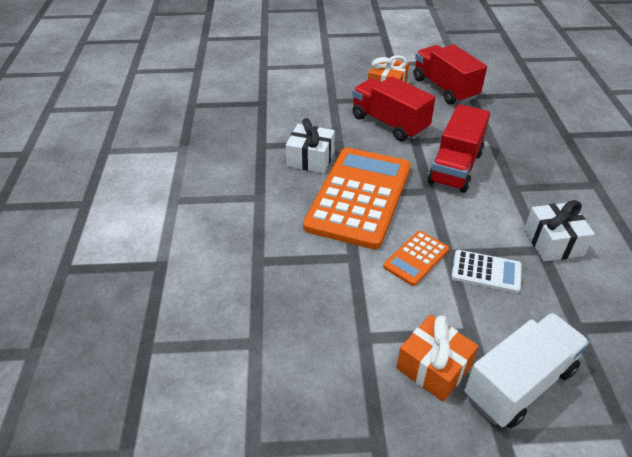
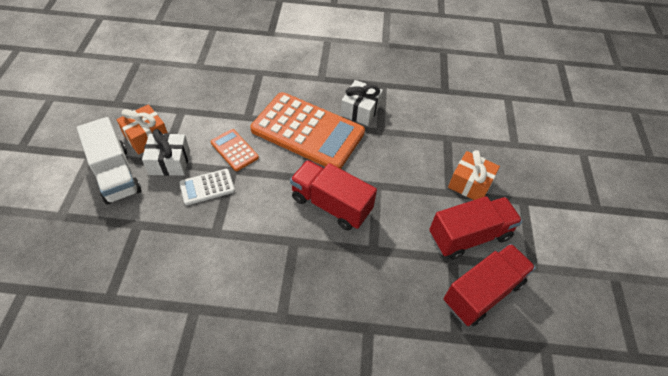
camera: 95 degrees right, 10 degrees up
(389, 123) = (405, 172): red truck -> red truck (482, 292)
(486, 271) = (207, 187): white calculator -> white calculator turned 45 degrees clockwise
(553, 242) = (220, 244): white gift -> white gift (169, 162)

